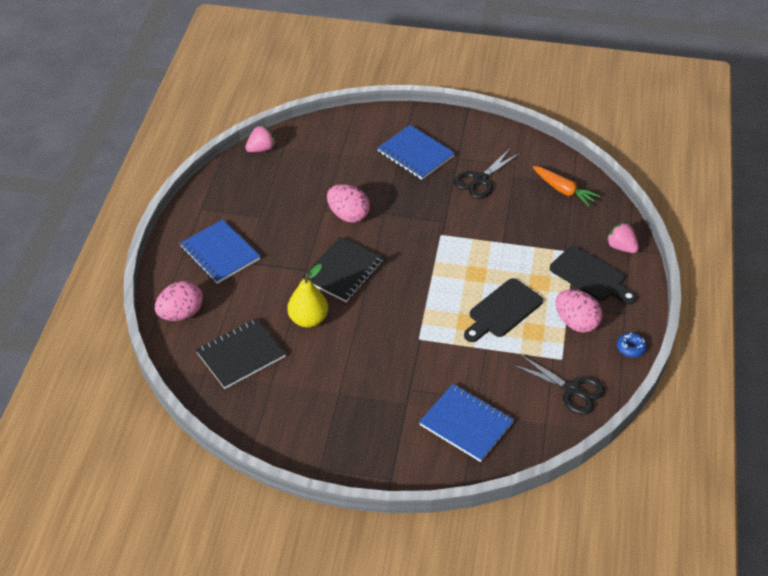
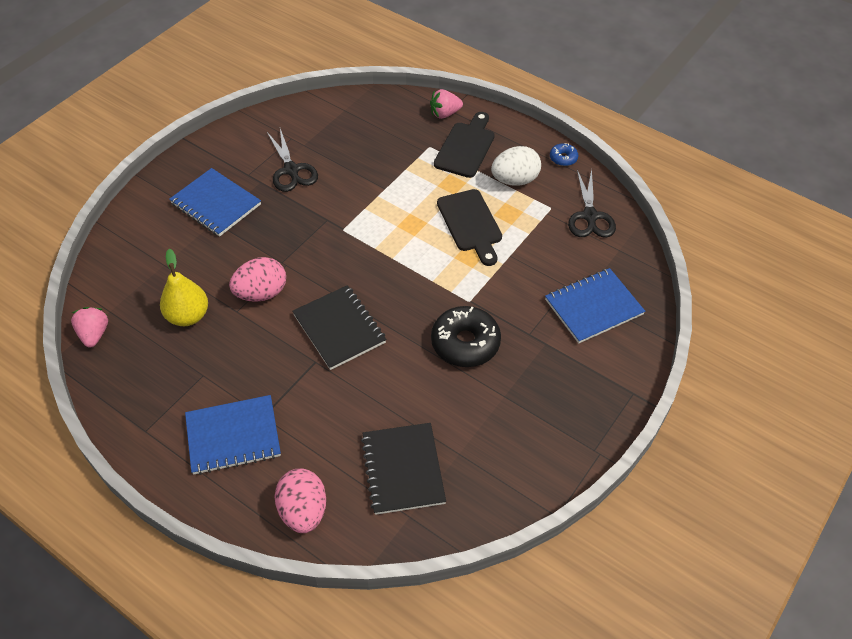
camera: 65 degrees left, 5 degrees up
(308, 319) = (388, 385): yellow pear -> yellow pear (188, 316)
(375, 351) = (465, 343): none -> black donut
(415, 154) = (215, 204): blue notebook -> blue notebook turned 60 degrees clockwise
(564, 190) = (349, 120): orange carrot -> none
(571, 390) = (590, 216): black scissors -> black scissors turned 120 degrees clockwise
(576, 322) = (514, 180): pink egg -> white egg
(590, 276) = (465, 147): black cutting board -> black cutting board turned 45 degrees counterclockwise

